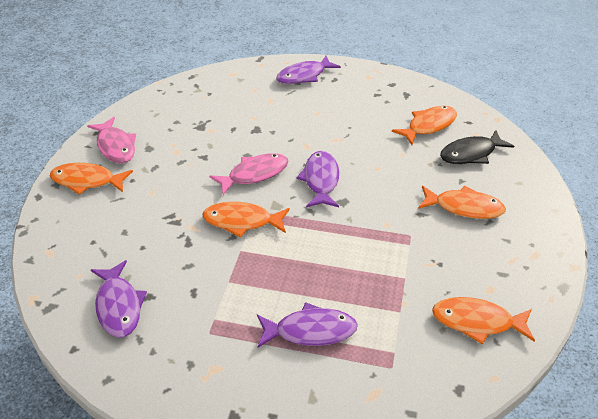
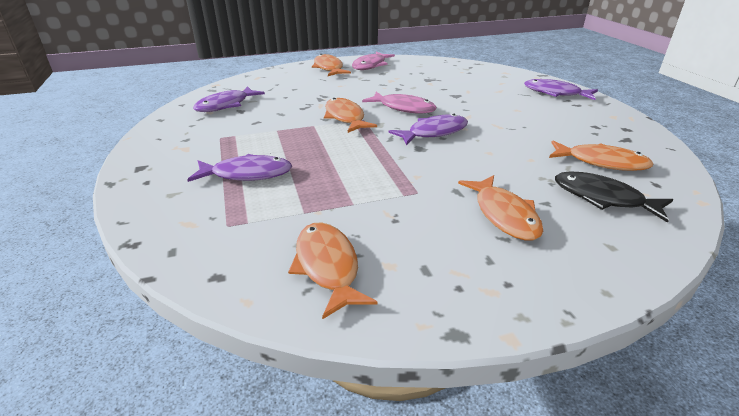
camera: 60 degrees right, 10 degrees down
(310, 331) = (247, 174): purple fish -> purple fish turned 60 degrees counterclockwise

